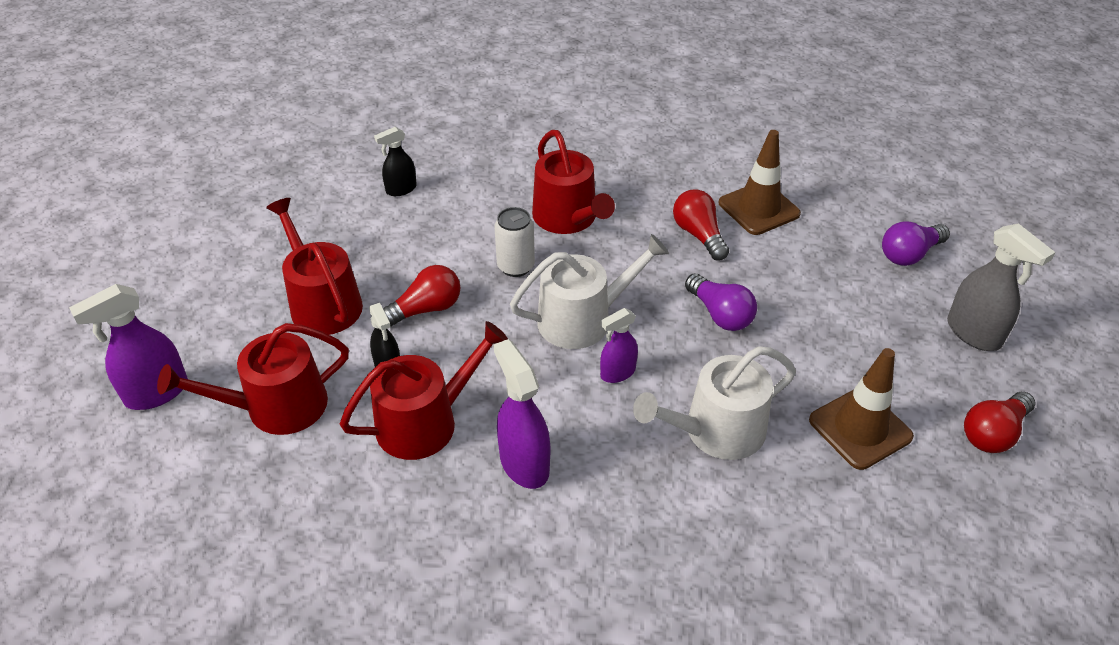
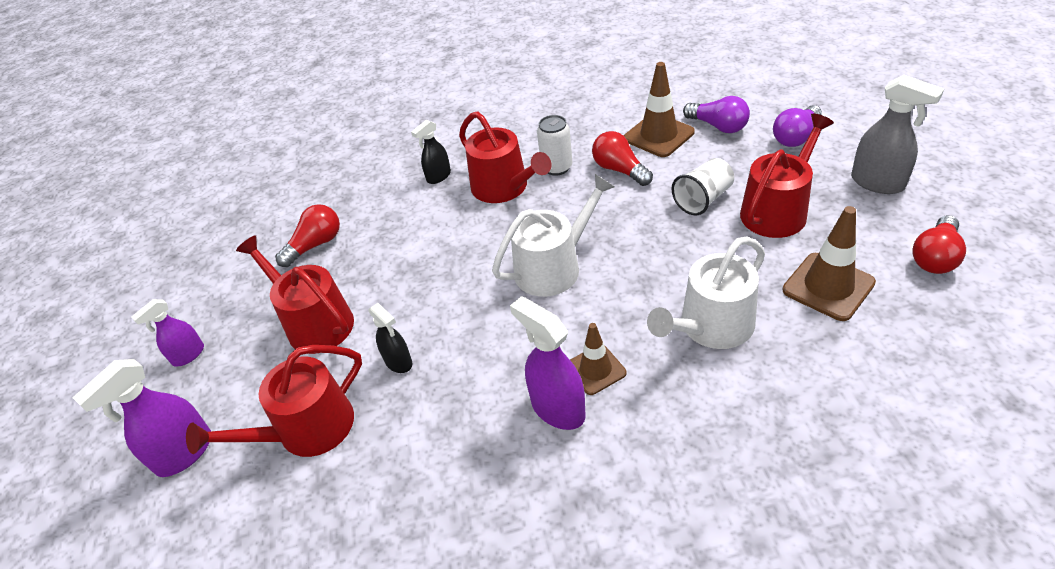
camera: 10 degrees left, 0 degrees up
(401, 189) = (348, 205): black spray bottle -> black spray bottle (438, 176)
(426, 309) = (411, 300): red light bulb -> red light bulb (315, 245)
(426, 421) = (452, 399): red watering can -> red watering can (778, 210)
(516, 266) = (476, 240): white can -> white can (557, 167)
(579, 437) = (595, 369): none -> brown traffic cone
(617, 373) = (604, 303): purple spray bottle -> purple spray bottle (188, 355)
(720, 314) = (668, 228): purple light bulb -> purple light bulb (718, 126)
(773, 294) = (703, 199): none -> white cup

